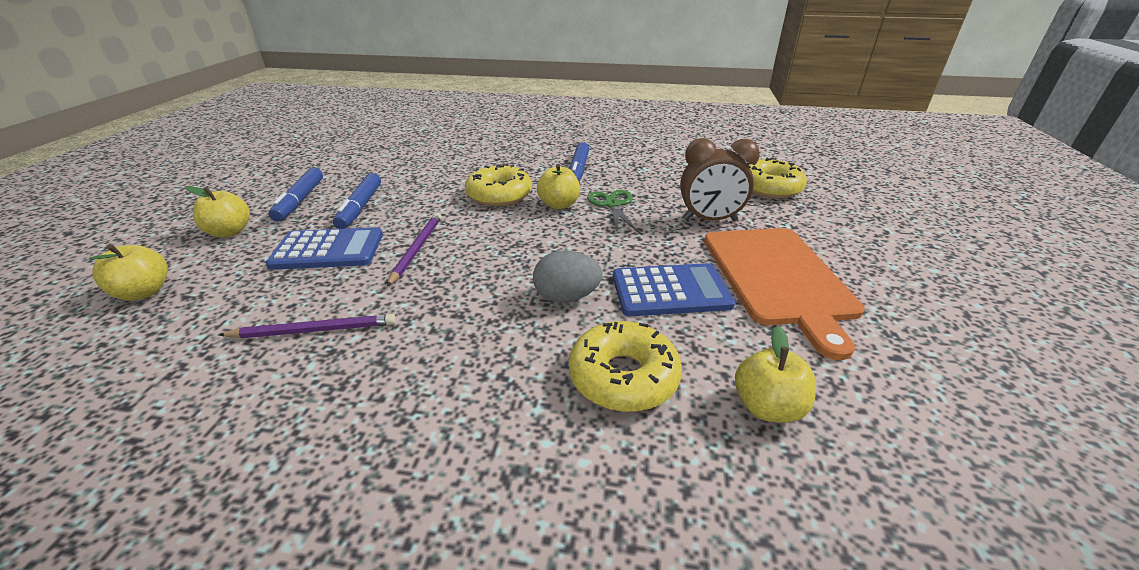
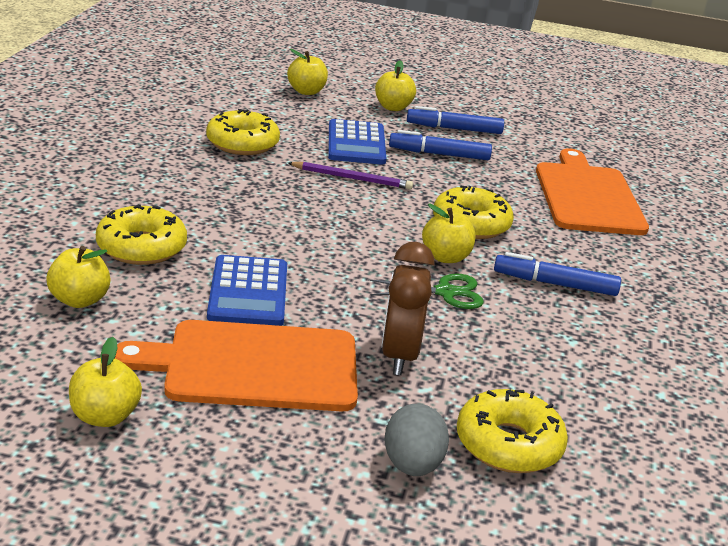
camera: 90 degrees right, 5 degrees down
(314, 330) = (242, 143): purple pencil -> yellow donut
(441, 155) = (588, 196): none -> orange cutting board
(566, 297) = (254, 238): grey egg -> grey egg (412, 465)
(923, 347) = (105, 416): none -> yellow apple

